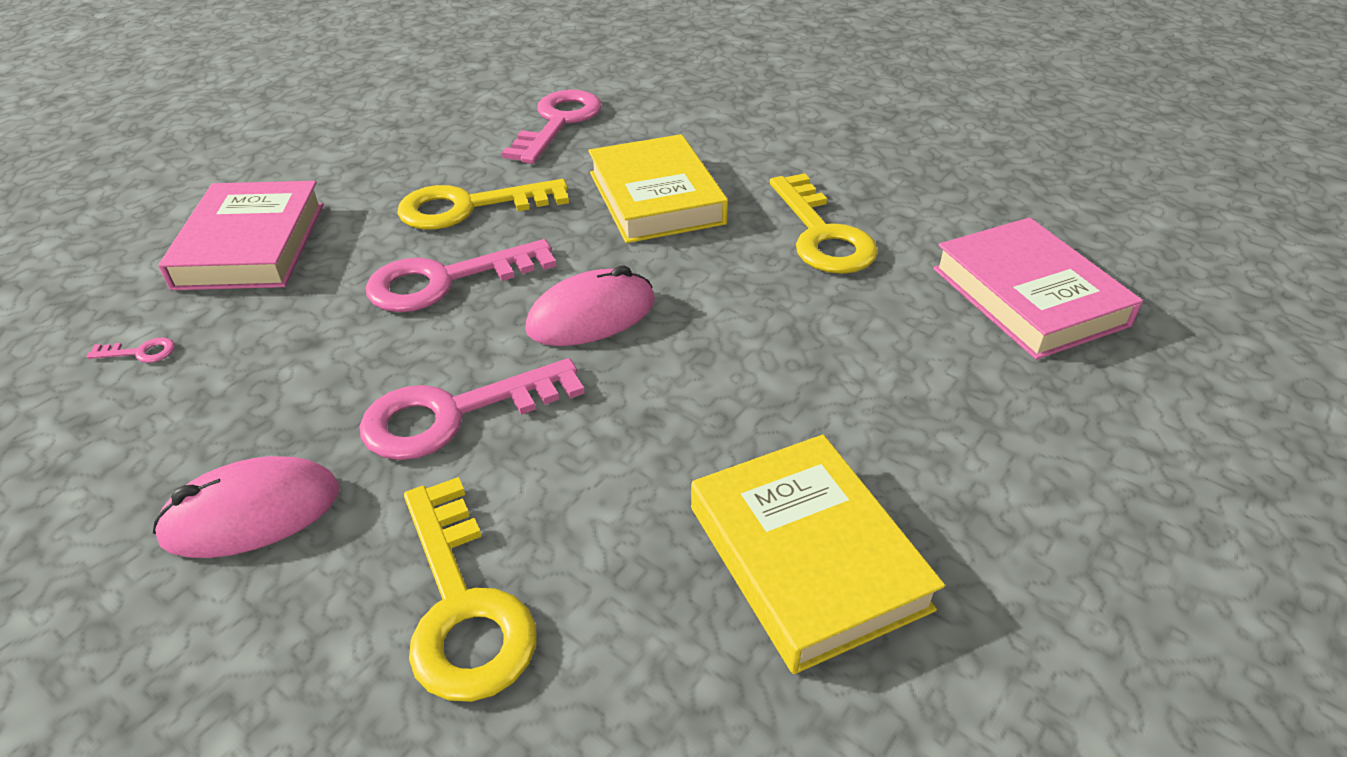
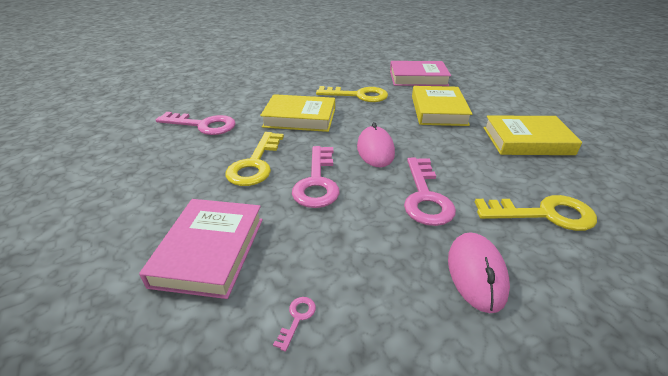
camera: 65 degrees left, 5 degrees down
(251, 245) = (209, 251): pink book -> pink book turned 75 degrees clockwise
(558, 123) = (203, 125): pink key -> pink key turned 150 degrees clockwise
(854, 367) = (438, 110): none -> yellow book

